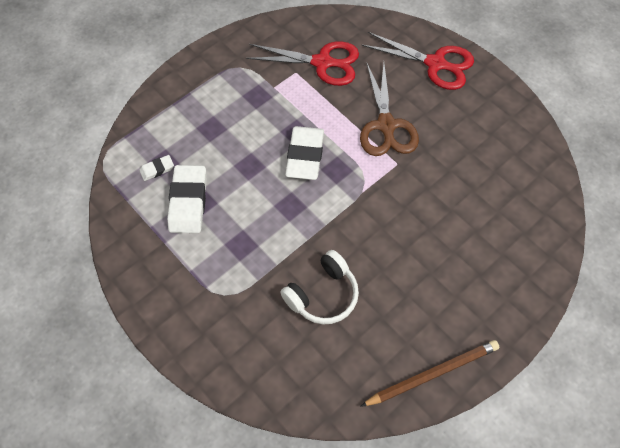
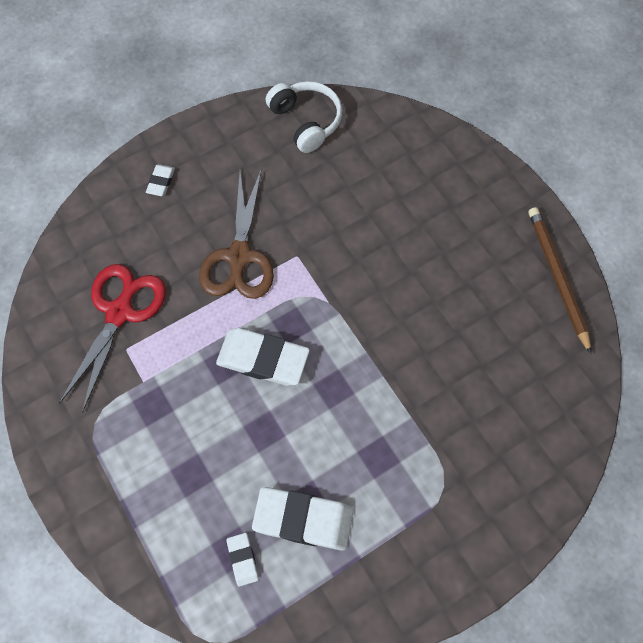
camera: 80 degrees left, 5 degrees up
(322, 294) = (456, 371): white headphones -> white headphones (306, 121)
(386, 125) = (239, 256): brown scissors -> brown scissors turned 90 degrees clockwise
(435, 64) = (161, 182): red scissors -> white eraser

